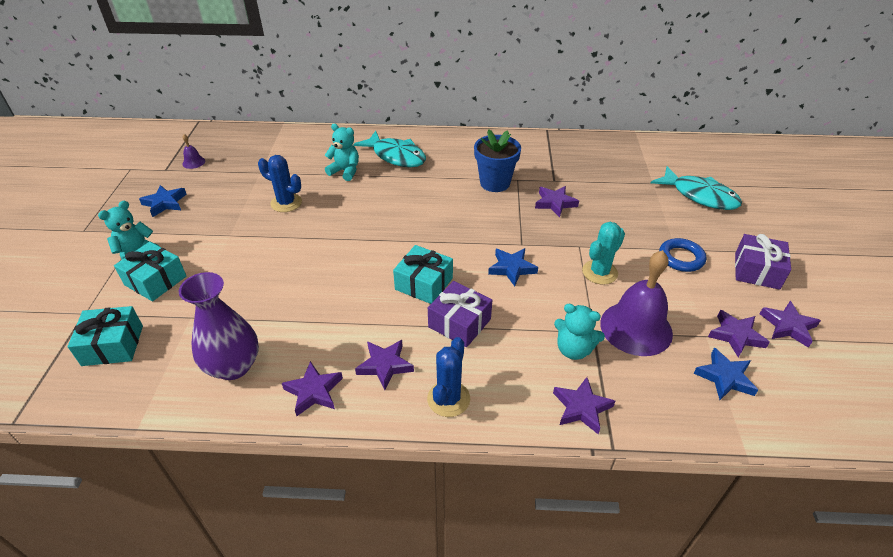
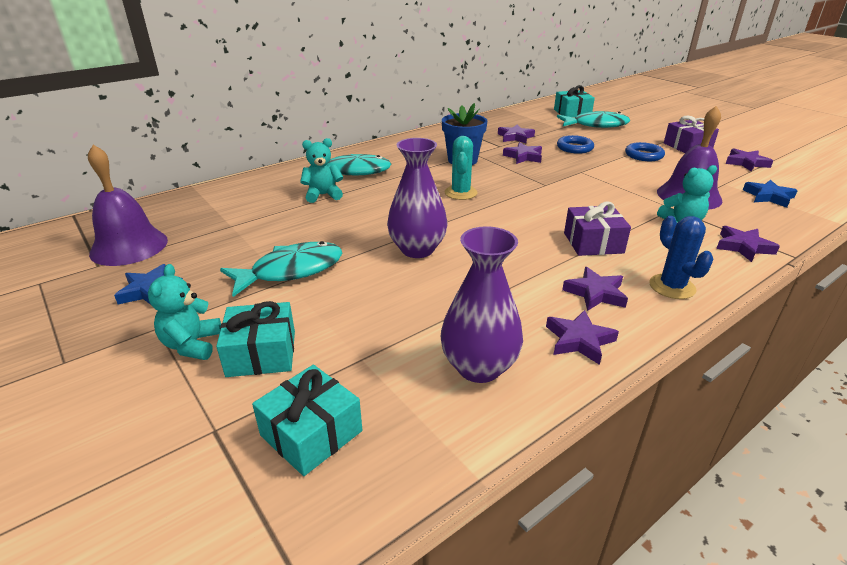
camera: 40 degrees left, 10 degrees down
(193, 162) = (129, 246): purple bell -> purple bell, size x2.37
(242, 229) = (291, 271): none -> turquoise fish
(286, 203) = (304, 235): blue cactus -> none
(332, 254) = (417, 249): none -> purple vase
(424, 284) = (525, 233): turquoise gift -> turquoise gift (572, 112)
(512, 268) = (565, 199): blue star -> none
(599, 272) = (618, 179): turquoise cactus -> turquoise cactus (460, 193)
(623, 215) = (574, 148): none -> blue ring
(736, 335) = (735, 177): purple star -> purple star (515, 137)

